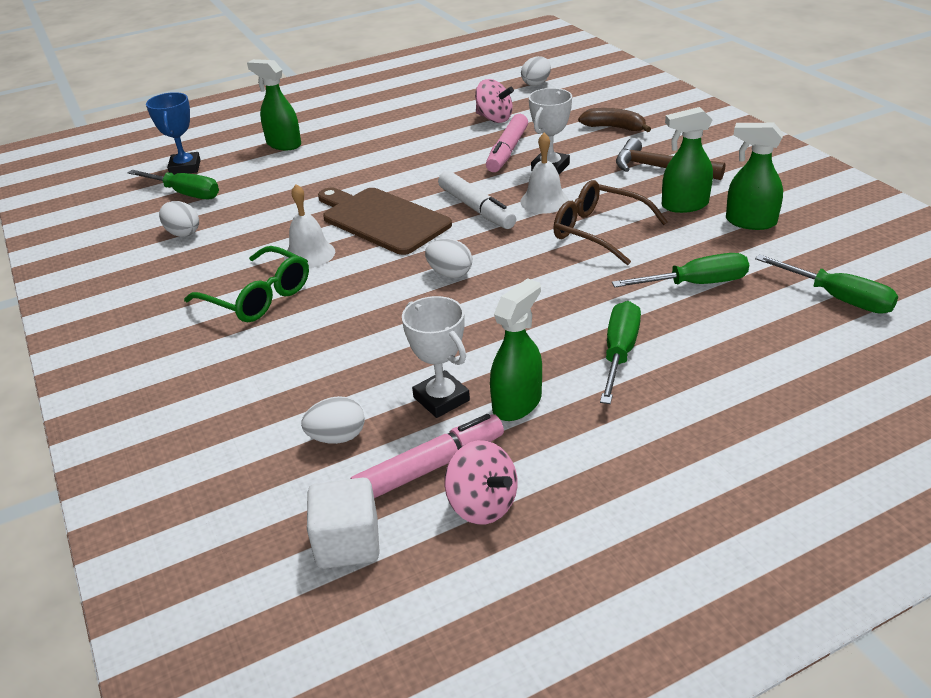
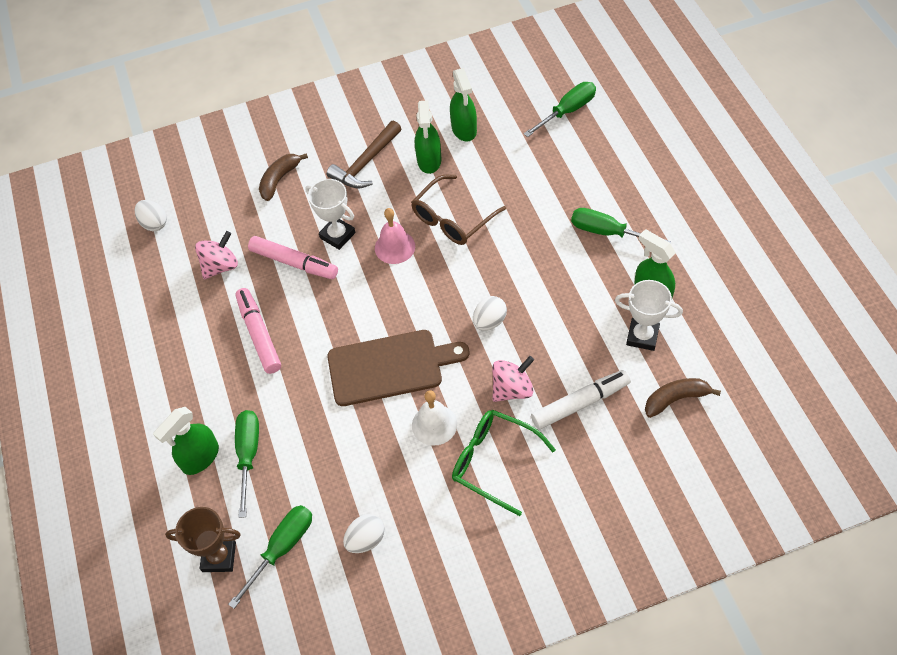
camera: 80 degrees left, 20 degrees up
(185, 168) = (219, 557): blue trophy -> brown trophy
(258, 297) = (494, 462): green glasses -> green glasses turned 105 degrees counterclockwise
(337, 437) = (676, 399): white egg -> brown banana
(347, 543) = (770, 392): white cube -> none
(382, 219) = (390, 367): brown cutting board -> brown cutting board turned 150 degrees counterclockwise
(430, 467) = (708, 346): pink marker -> pink marker (259, 334)
(441, 399) = (642, 336): white trophy -> white trophy turned 45 degrees clockwise
(476, 208) = (392, 295): white marker -> white marker (580, 403)
(482, 505) = (741, 321): pink spinning top -> pink spinning top (512, 389)
(544, 201) = (395, 247): white bell -> pink bell
(695, 284) = (536, 177): green screwdriver -> green screwdriver (248, 455)
(750, 222) = (464, 129): green spray bottle -> green spray bottle turned 45 degrees counterclockwise

